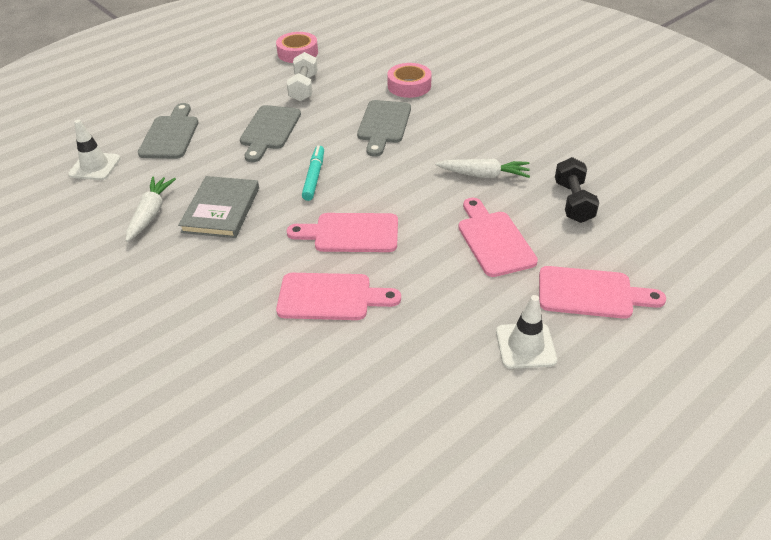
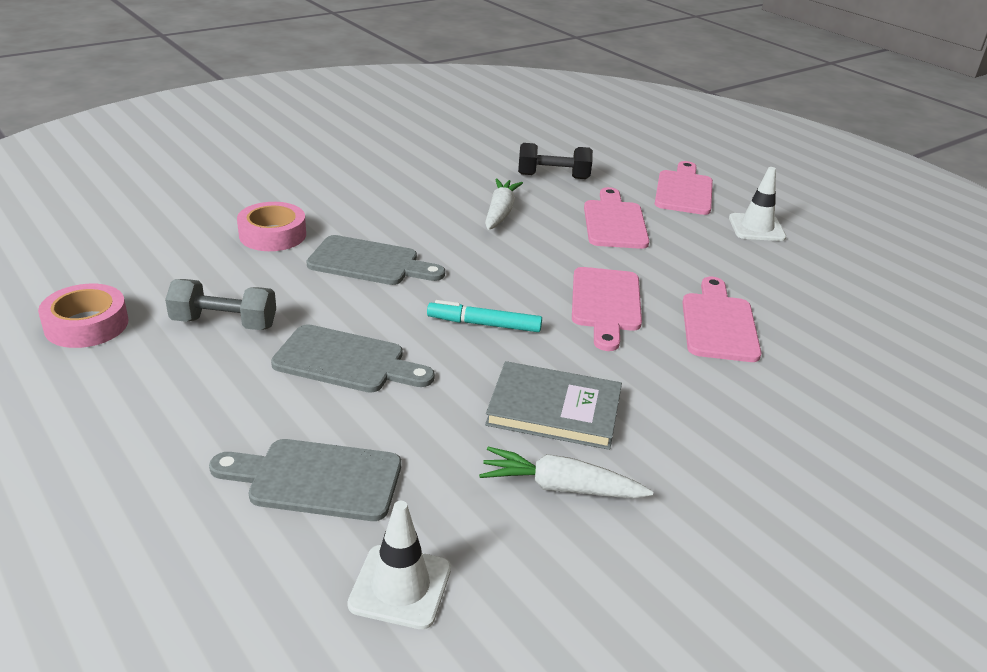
camera: 90 degrees left, 10 degrees down
(303, 88) = (224, 323): white dumbbell -> grey dumbbell
(493, 240) = (614, 222): pink cutting board -> pink cutting board turned 105 degrees clockwise

